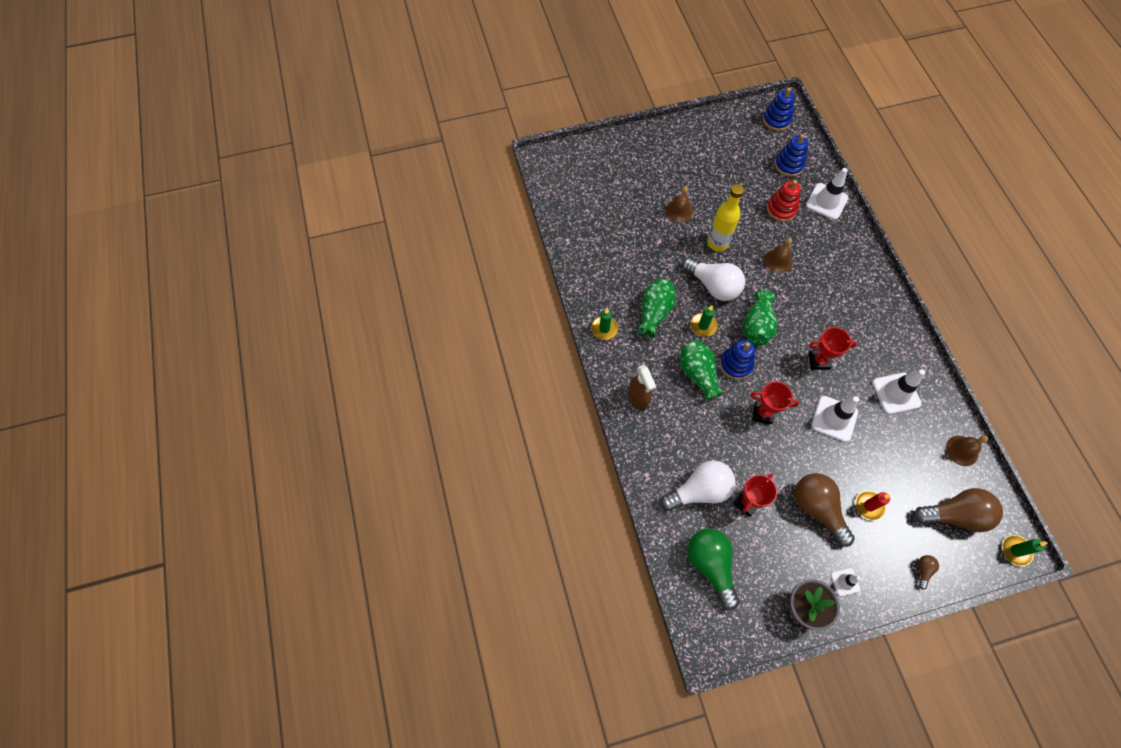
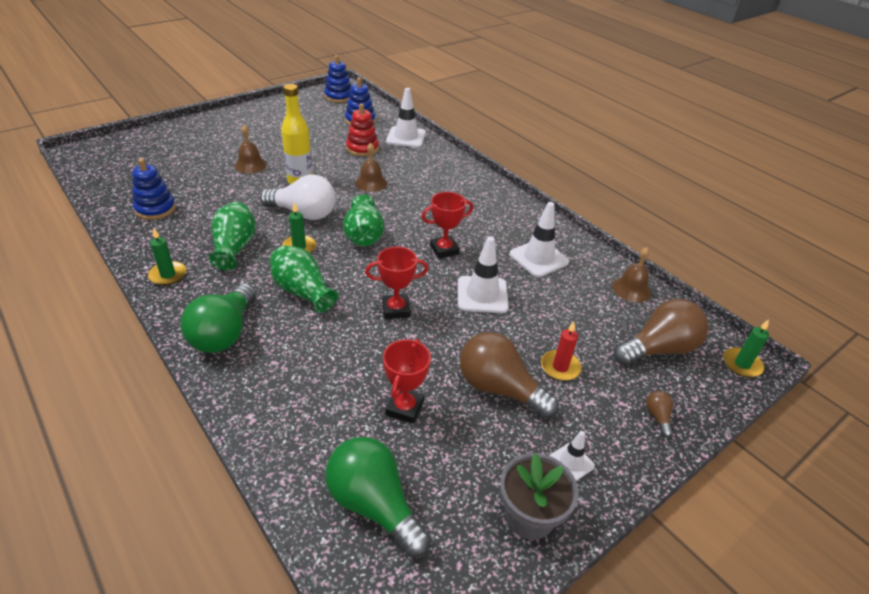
camera: 25 degrees left, 25 degrees down
(638, 398) = (224, 333): brown spray bottle -> green light bulb
(699, 491) = (333, 413): white light bulb -> none
(736, 364) = (348, 272): blue stacking toy -> blue stacking toy (155, 209)

